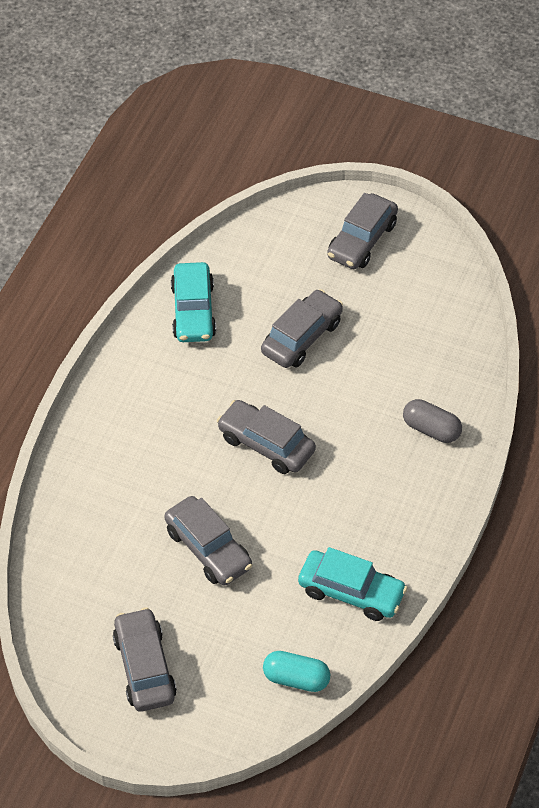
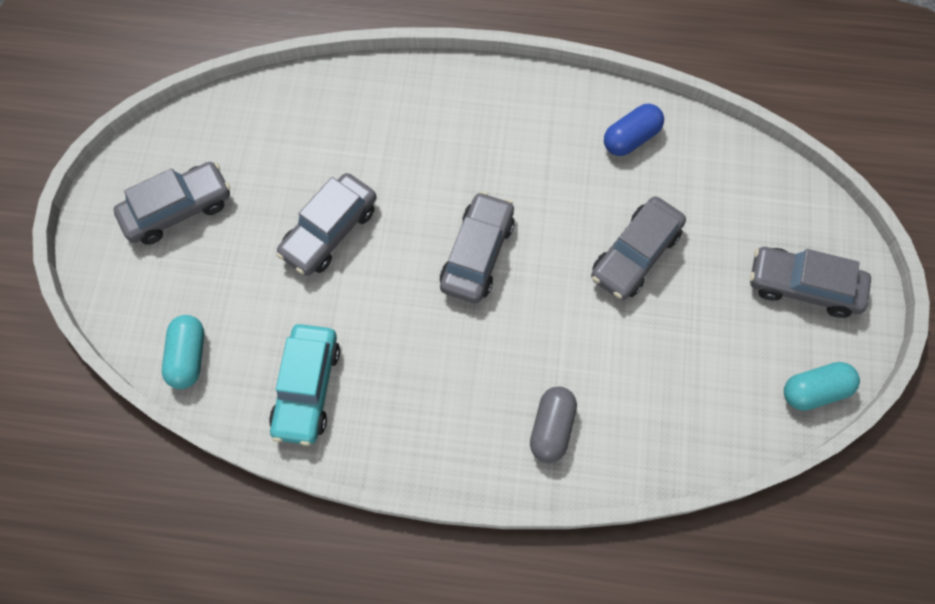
camera: 75 degrees right, 15 degrees up
(193, 311) = (631, 138): turquoise car -> blue capsule
(301, 337) = (635, 255): grey car -> grey car turned 105 degrees clockwise
(446, 259) = (814, 390): none -> turquoise capsule

